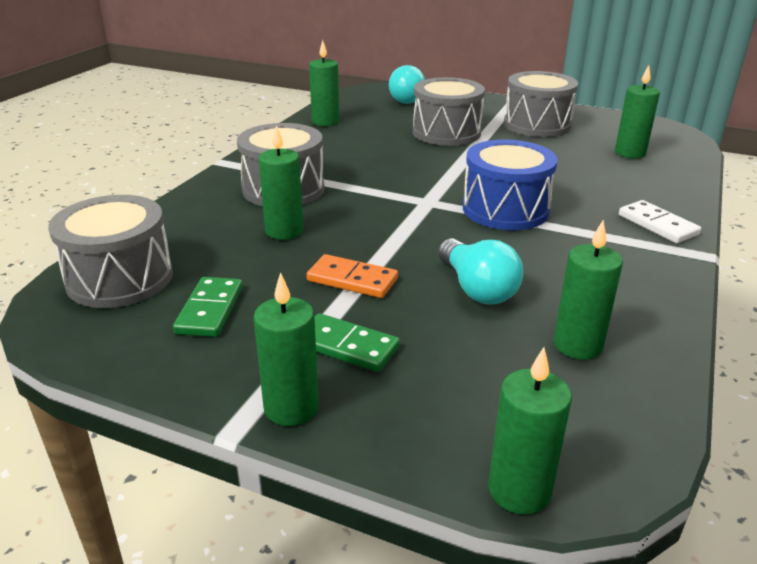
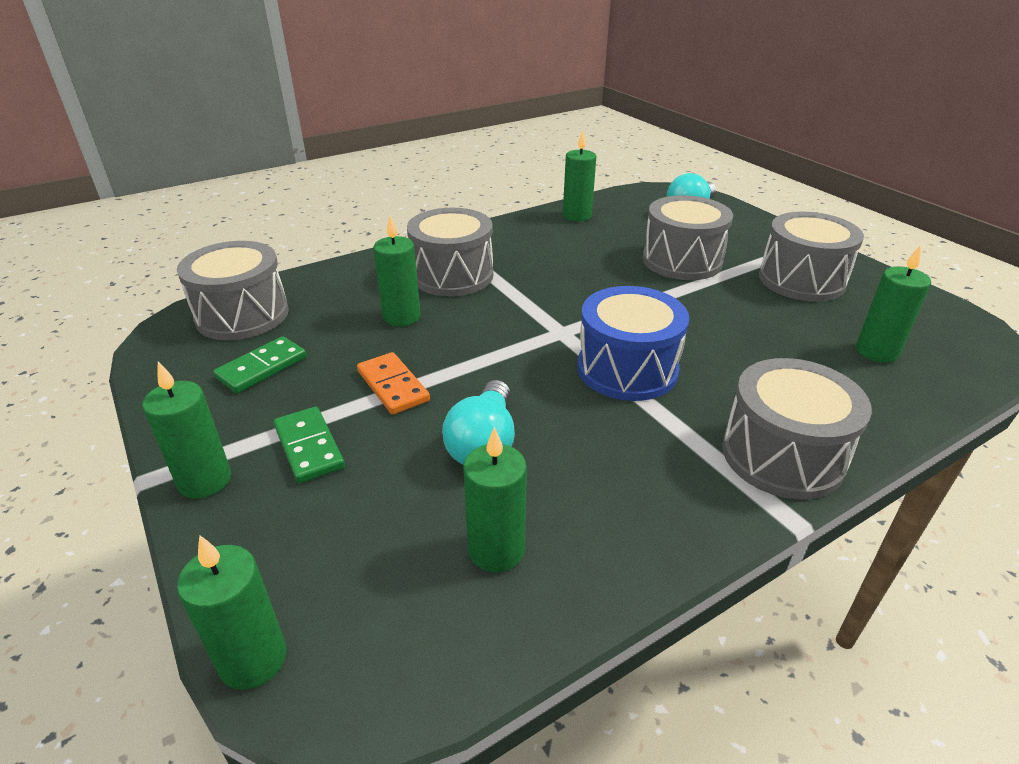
camera: 35 degrees right, 5 degrees up
(657, 225) = (782, 455): white domino -> grey drum

